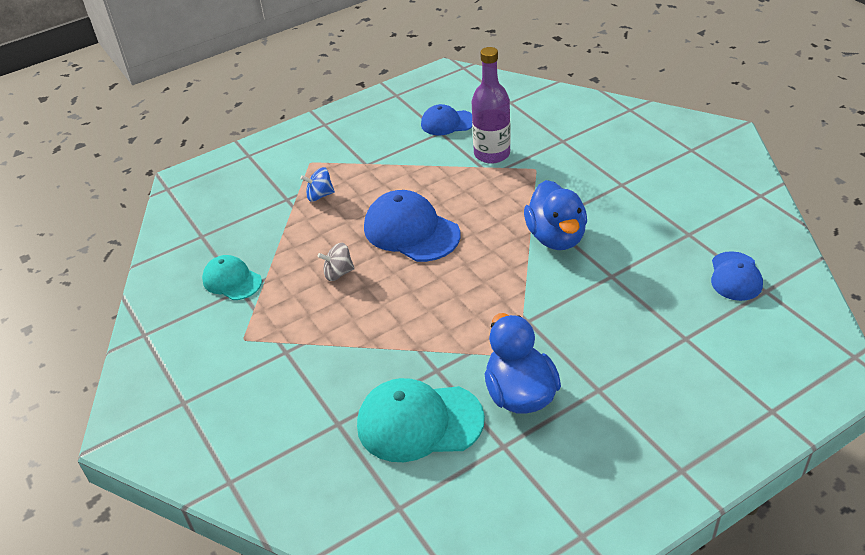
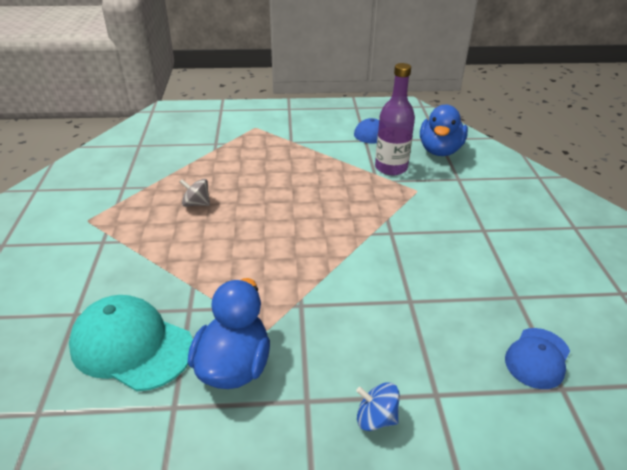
camera: 25 degrees right, 5 degrees down
(232, 280) = (124, 179): turquoise cap -> none
(320, 195) = (239, 149): blue spinning top -> blue spinning top (376, 418)
(411, 231) = (277, 196): blue cap -> none
(556, 237) = (388, 248): blue duck -> blue duck (440, 151)

